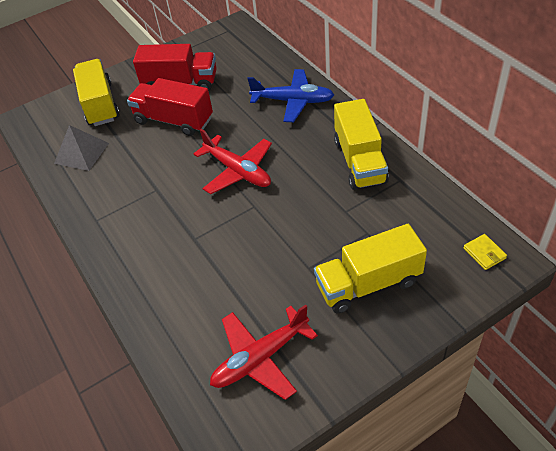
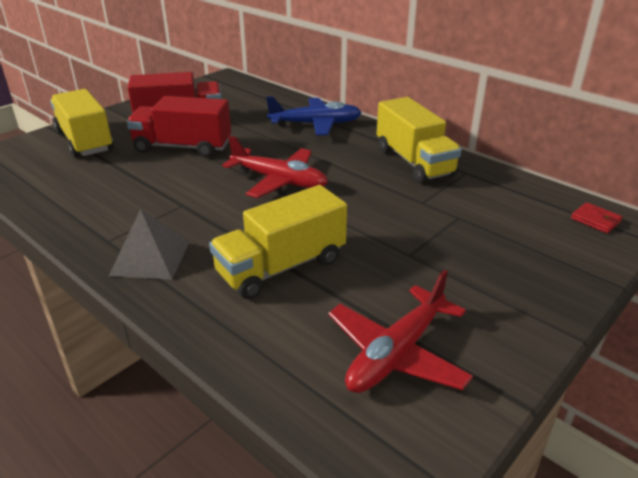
camera: 20 degrees left, 15 degrees down
(81, 153) = (70, 182): grey pyramid -> grey pyramid (150, 258)
(368, 284) = (488, 260): yellow truck -> yellow truck (281, 267)
(484, 253) = (595, 220): yellow wallet -> red wallet

